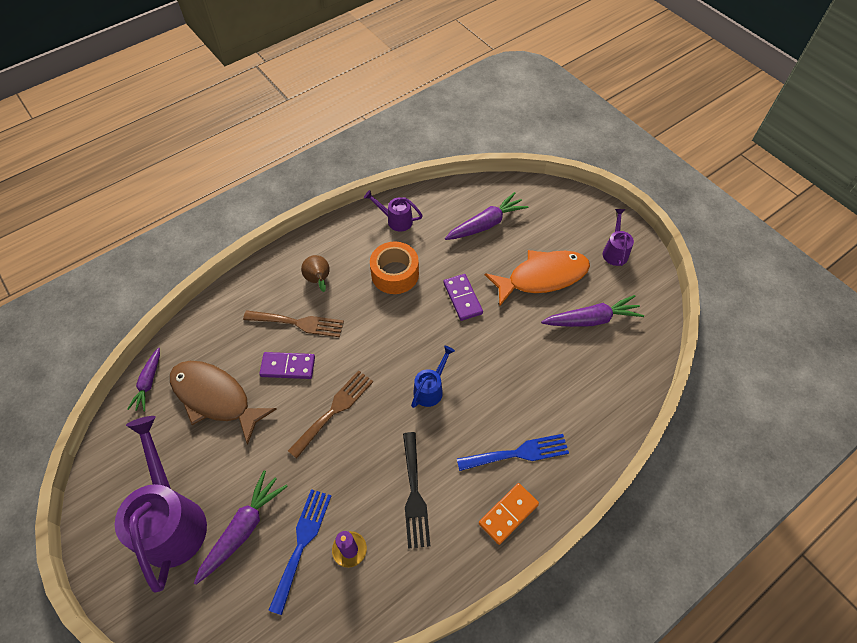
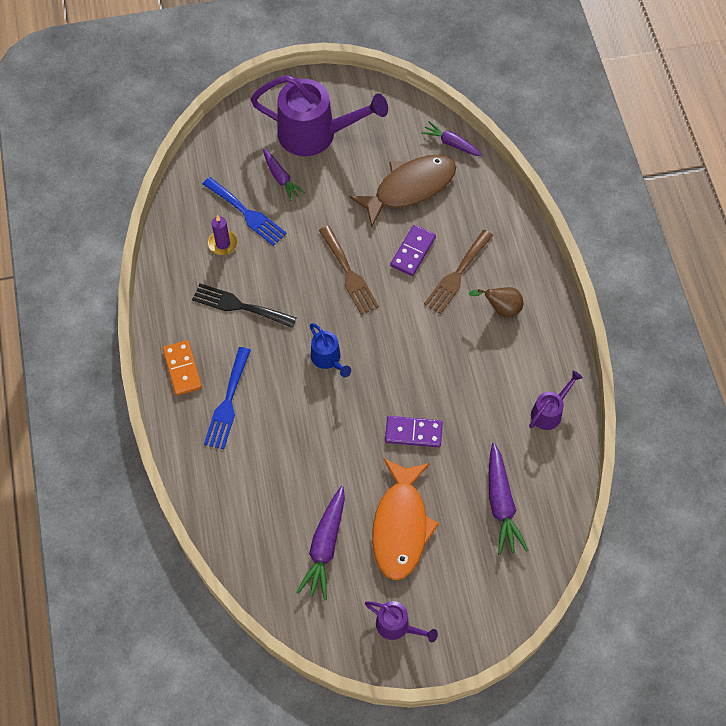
camera: 115 degrees right, 5 degrees up
(243, 529) = (281, 178): purple carrot -> purple carrot, size x0.65
(395, 274) = (475, 381): orange tape -> none

